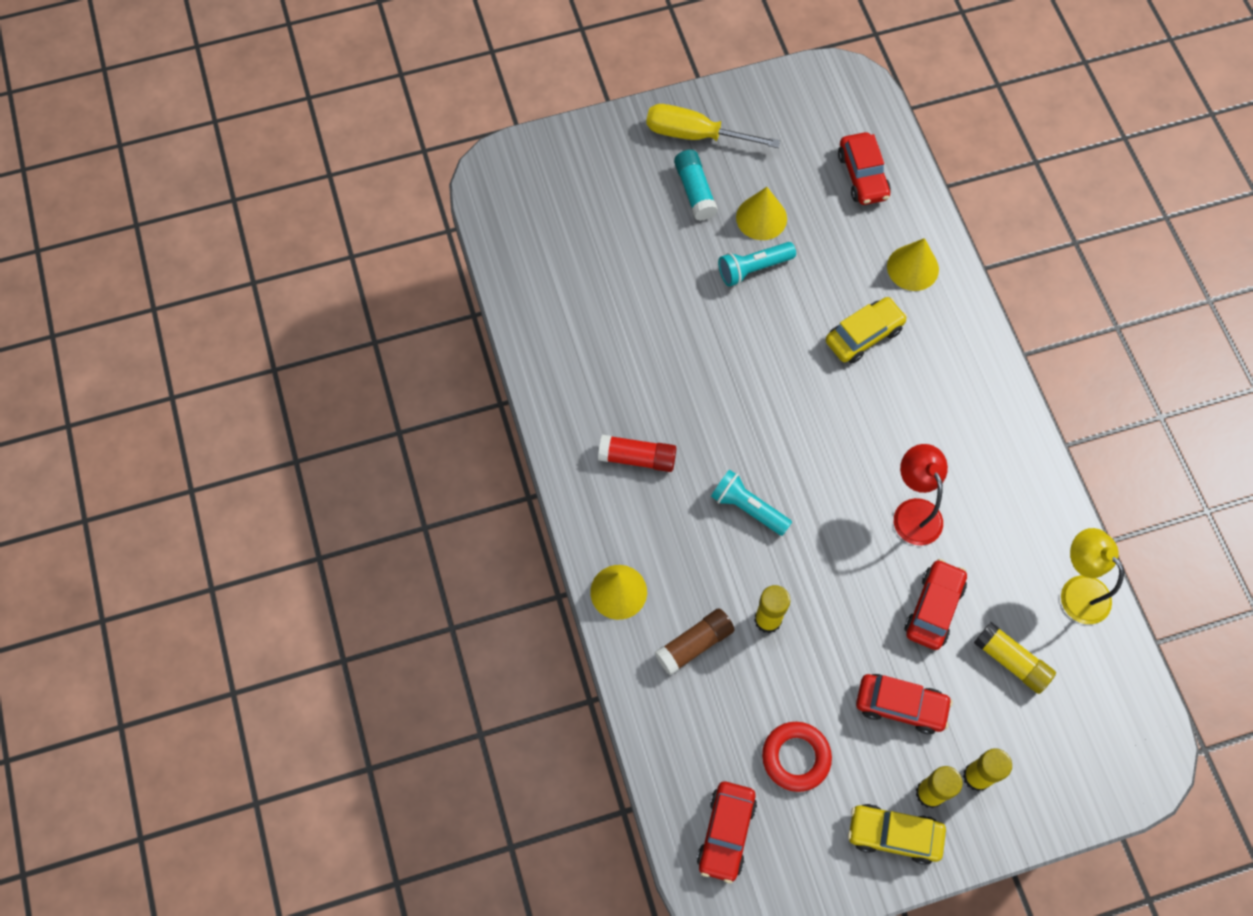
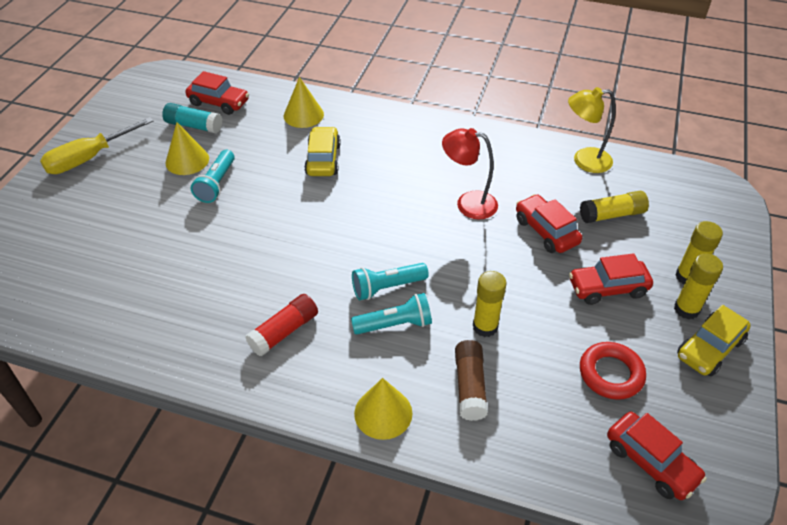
camera: 55 degrees left, 20 degrees down
(695, 191) = (126, 181): turquoise glue stick -> turquoise glue stick (194, 126)
(712, 542) = (395, 324): none -> turquoise flashlight
(900, 706) = (607, 288): red car -> red car turned 150 degrees counterclockwise

